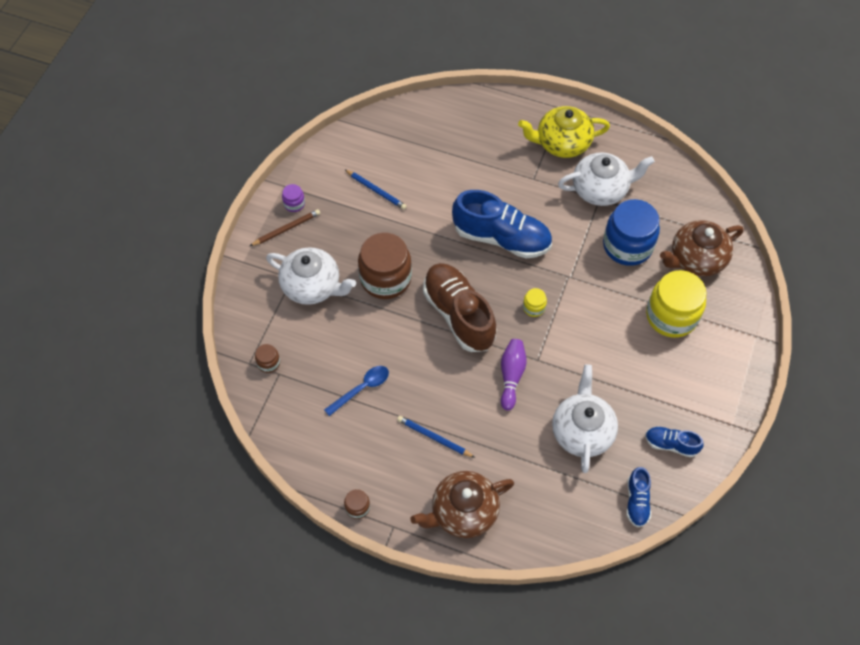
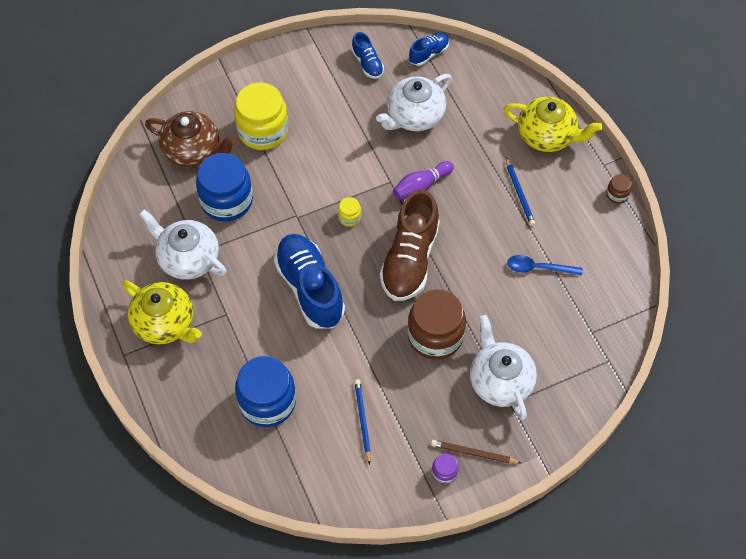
camera: 135 degrees left, 0 degrees up
(268, 363) = (592, 347): brown jar -> none
(446, 154) = (267, 401): none -> blue jar
(463, 511) = (547, 136): brown teapot -> yellow teapot

